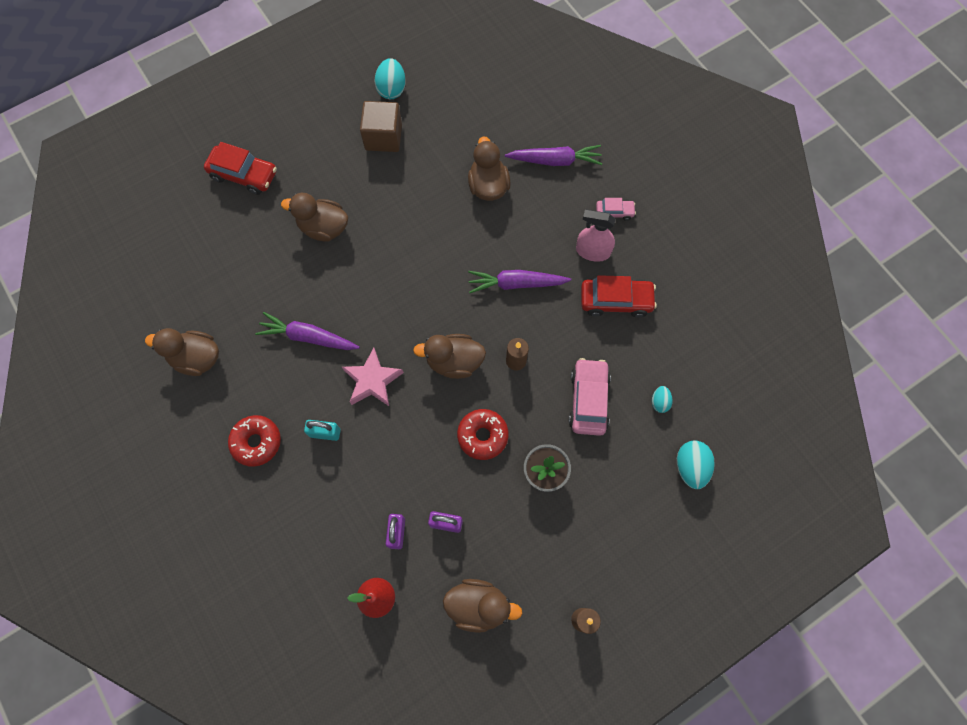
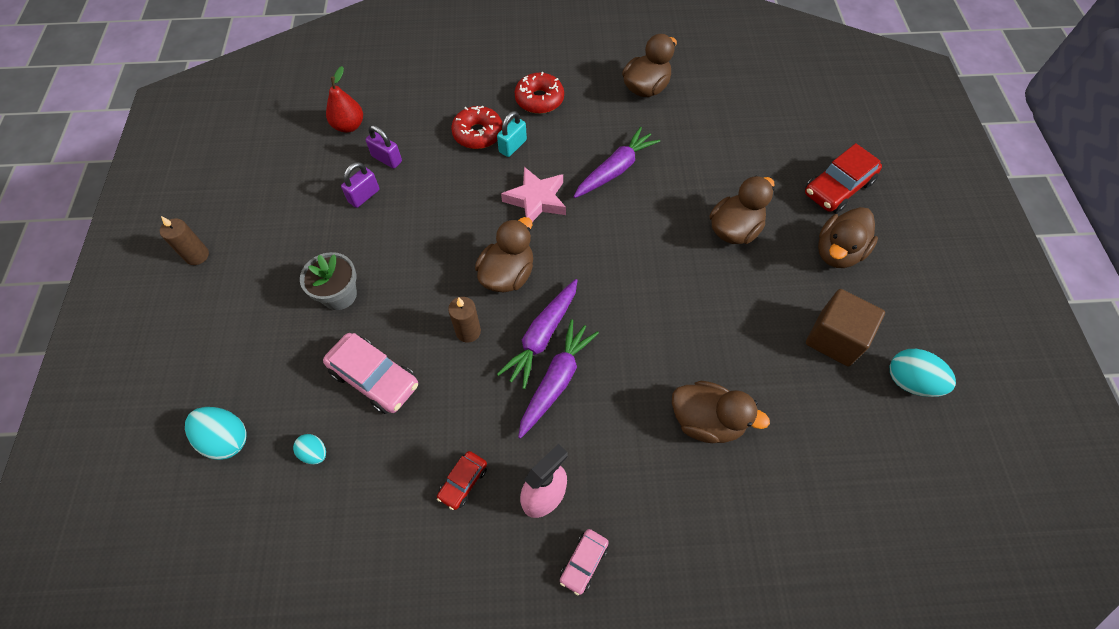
camera: 120 degrees right, 10 degrees down
(478, 605) = (280, 187): brown duck -> brown duck (837, 252)
(482, 436) = (416, 262): red donut -> red donut (478, 134)
(555, 160) = (705, 530): purple carrot -> purple carrot (542, 336)
(615, 300) = (463, 482): red car -> red car, size x0.55

